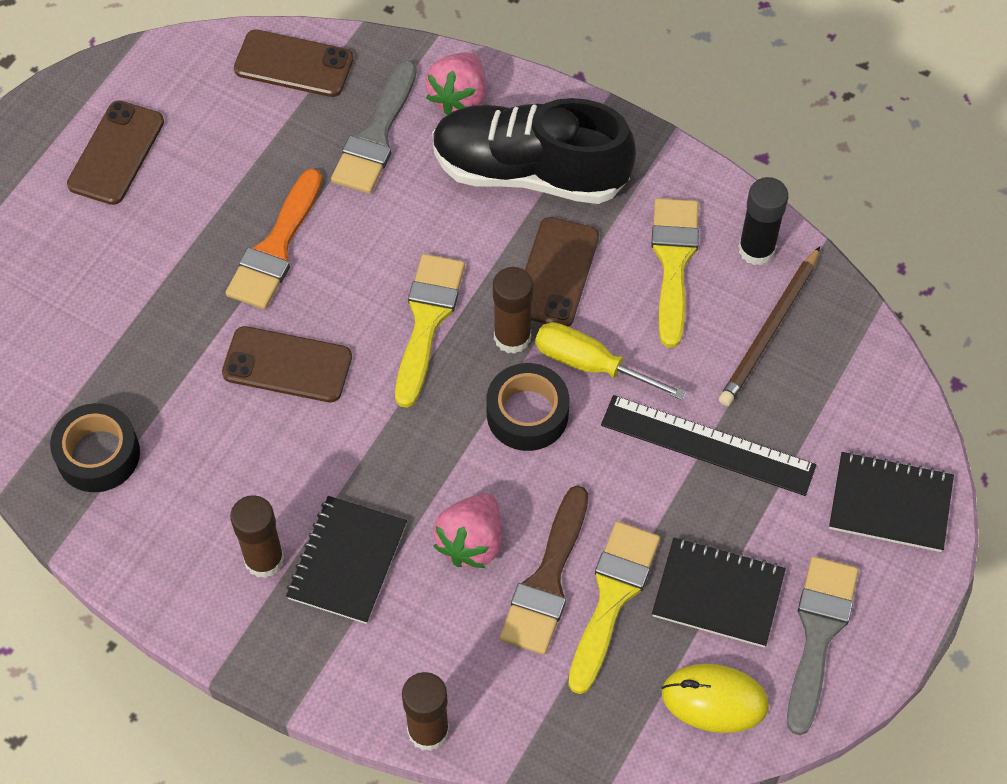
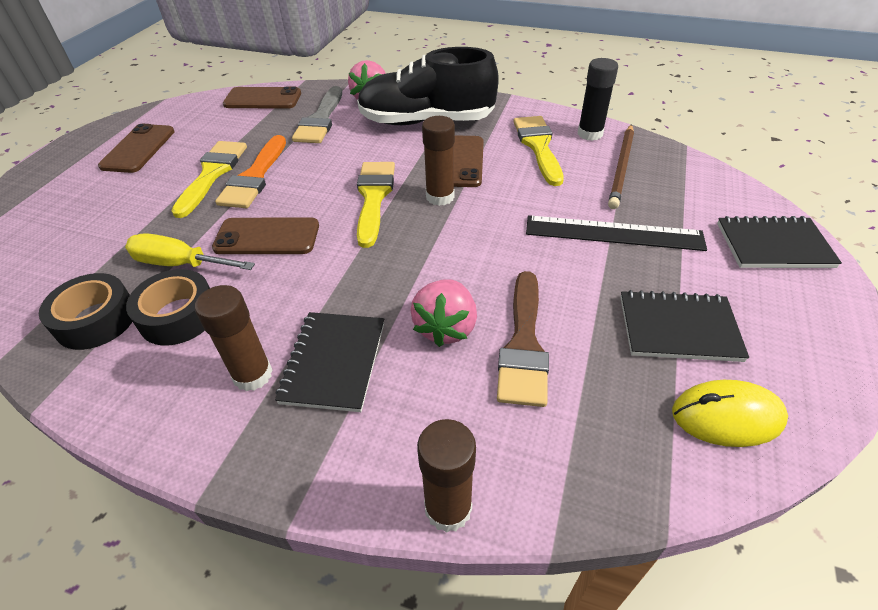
camera: 10 degrees left, 15 degrees down
(527, 414) = (466, 236): black tape -> black tape (178, 316)
(591, 364) = (503, 202): yellow screwdriver -> yellow screwdriver (180, 264)
(612, 597) = (587, 347): yellow brush -> yellow brush (212, 174)
(818, 633) = (783, 342): grey brush -> none

